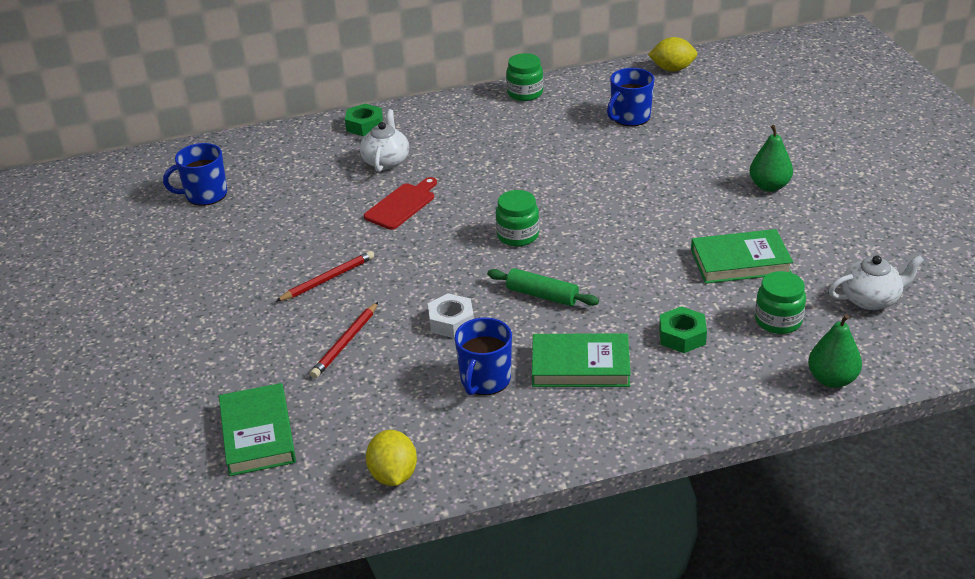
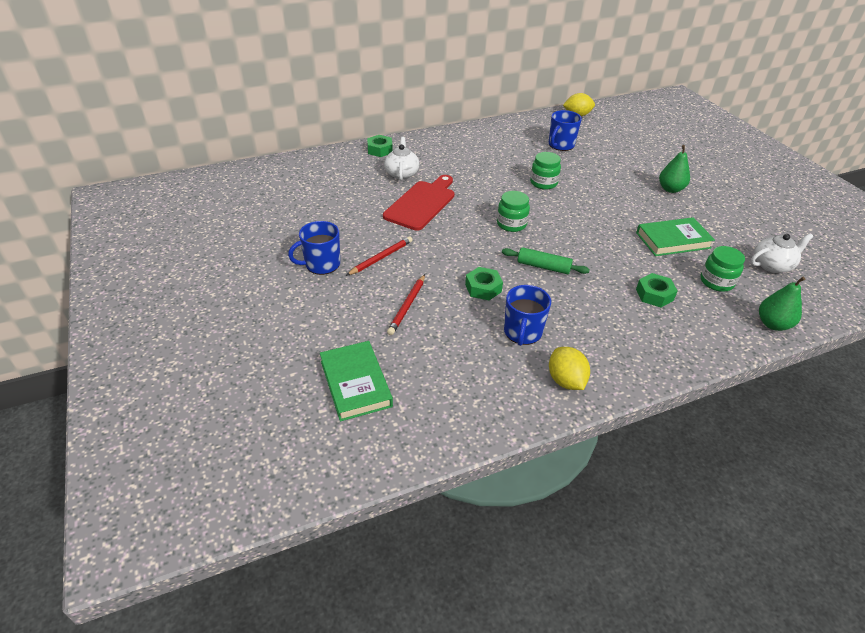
camera: 10 degrees left, 5 degrees up
(205, 195) = (274, 197): blue mug -> blue mug (321, 264)
(393, 475) = (475, 414): yellow lemon -> yellow lemon (565, 381)
(402, 205) = (422, 203): red cutting board -> red cutting board, size x1.51
(451, 322) = (483, 288): white nut -> green nut
(525, 93) = (485, 129): green jar -> green jar (543, 183)
(580, 366) = (590, 319): green book -> none

